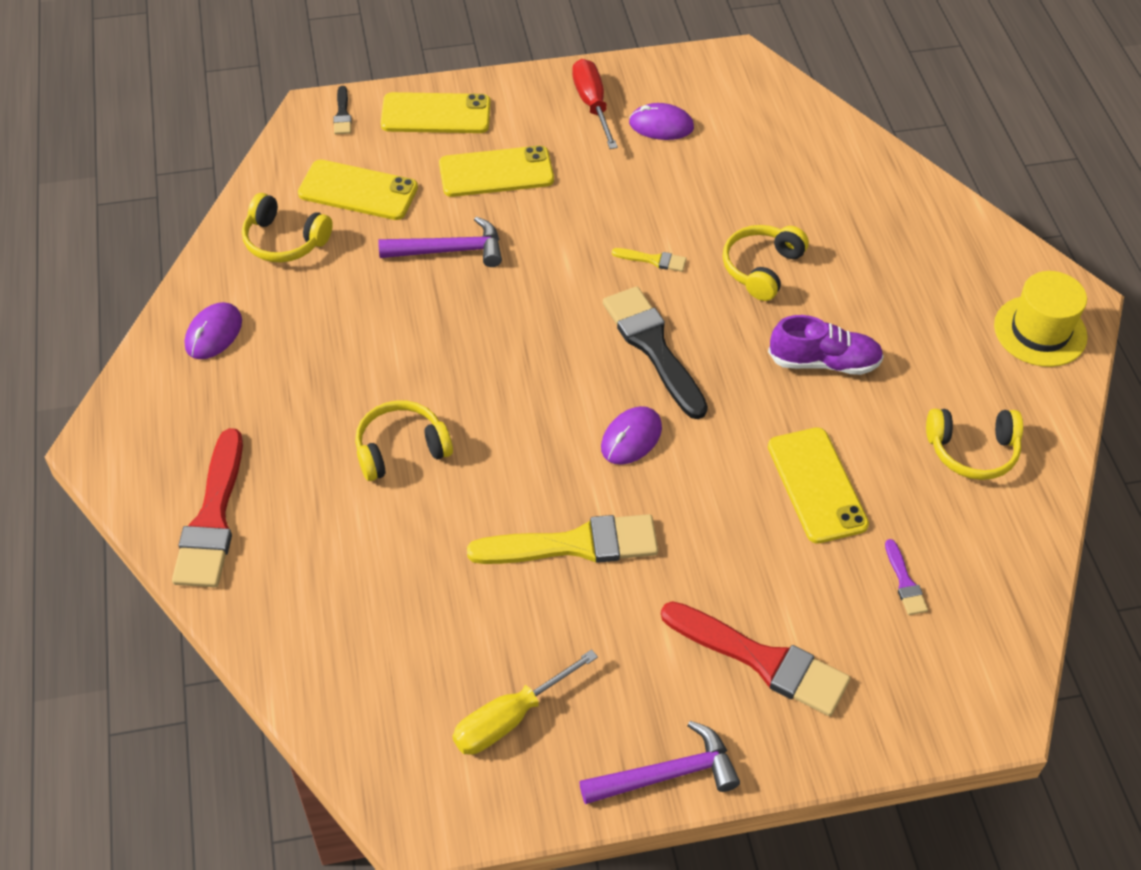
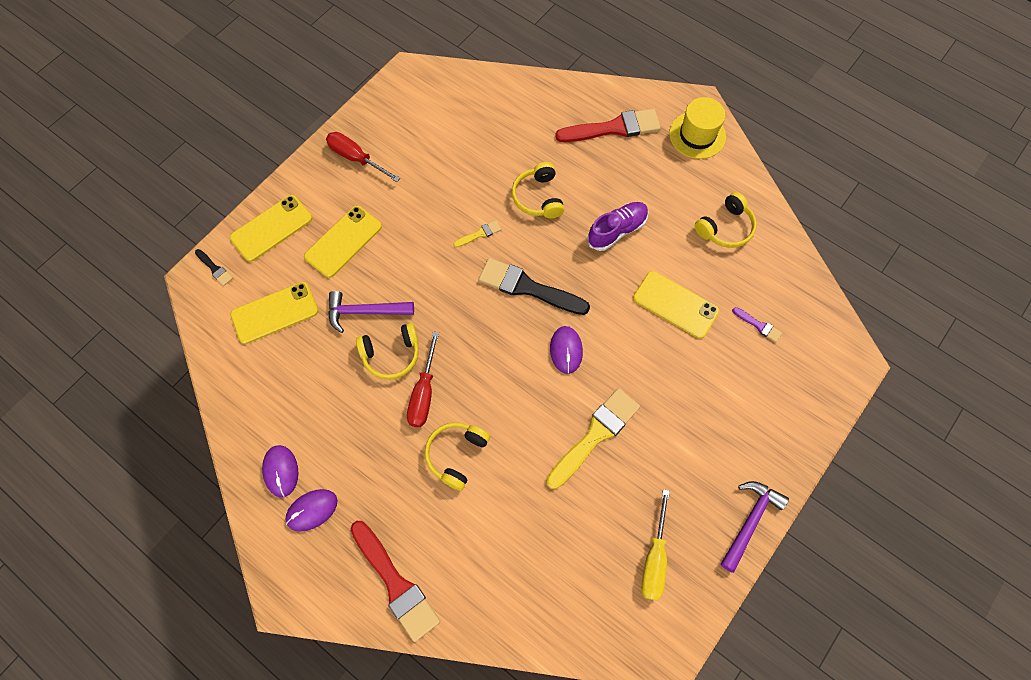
camera: 40 degrees left, 15 degrees up
(284, 240) = (263, 378): yellow headphones -> yellow headphones (391, 354)
(429, 367) = (424, 393): none -> red screwdriver
(449, 250) = (365, 312): purple hammer -> purple hammer turned 135 degrees counterclockwise
(661, 125) = (406, 145): purple mouse -> purple mouse (312, 510)
(762, 660) = (736, 422): red brush -> red brush (613, 128)

